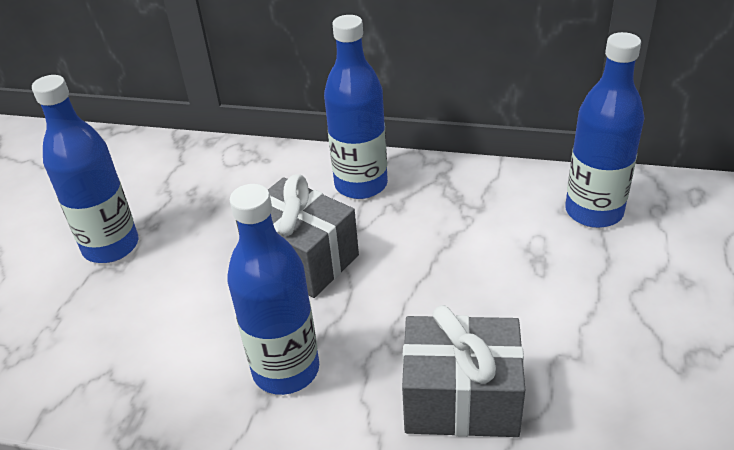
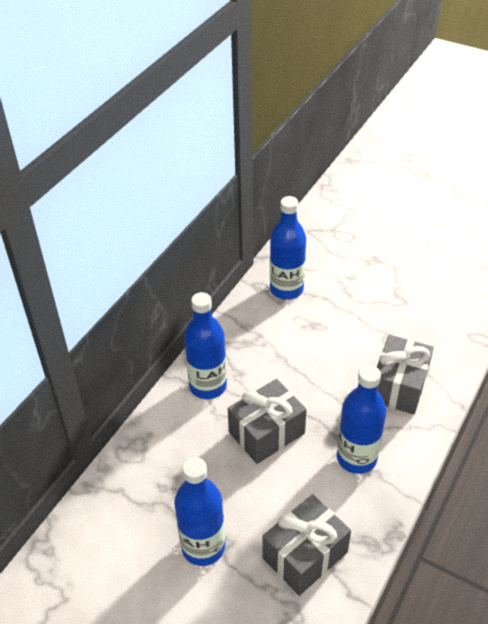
camera: 75 degrees left, 5 degrees up
(105, 346) = (305, 555): none -> grey gift

